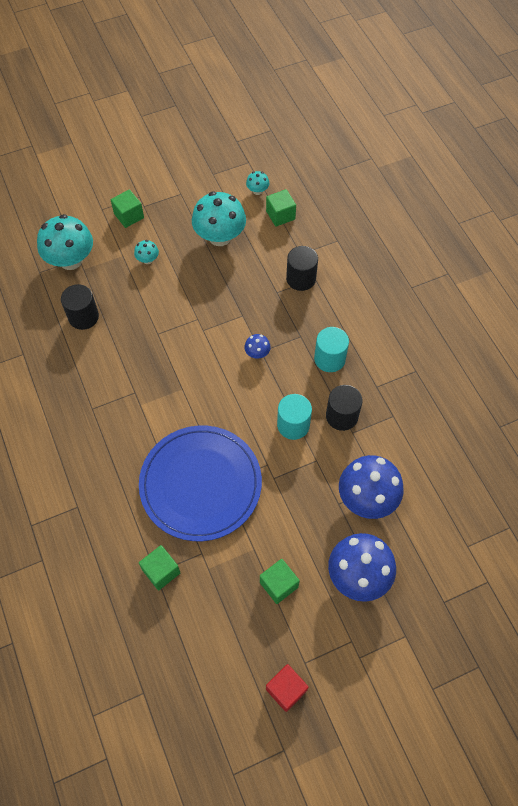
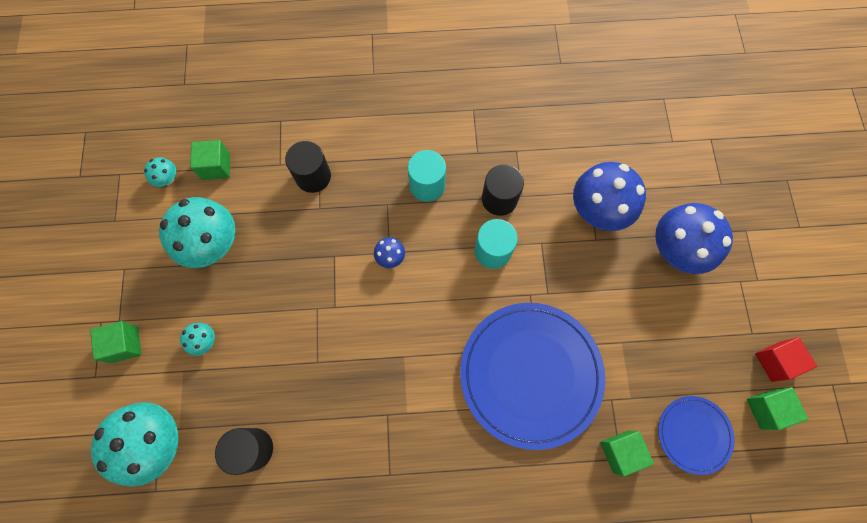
camera: 70 degrees left, 10 degrees up
(195, 629) = (694, 434): none -> blue plate
(278, 585) = (667, 330): green cube -> green cube (767, 409)

